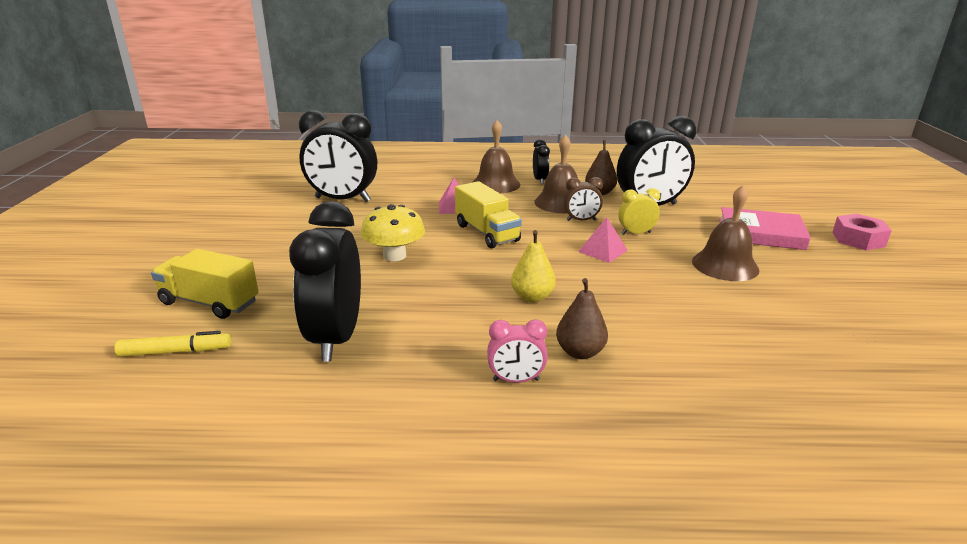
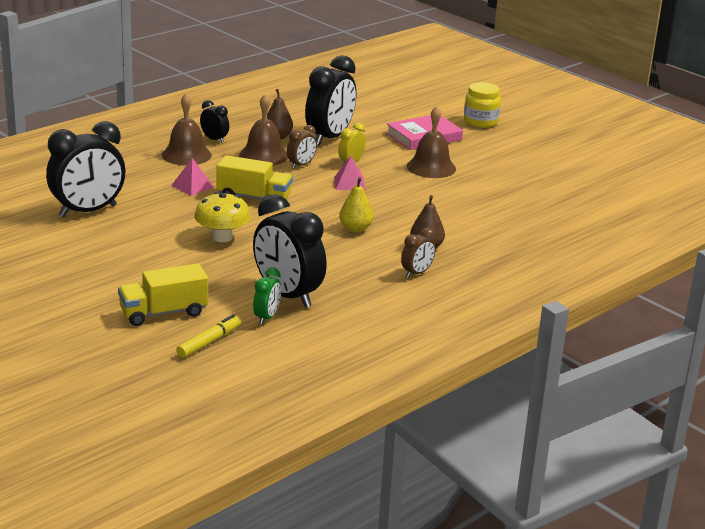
camera: 45 degrees left, 0 degrees up
(271, 352) = (267, 317): none -> green clock
(516, 380) = (417, 273): pink clock -> brown clock
(858, 239) = (480, 122): pink nut -> yellow jar

